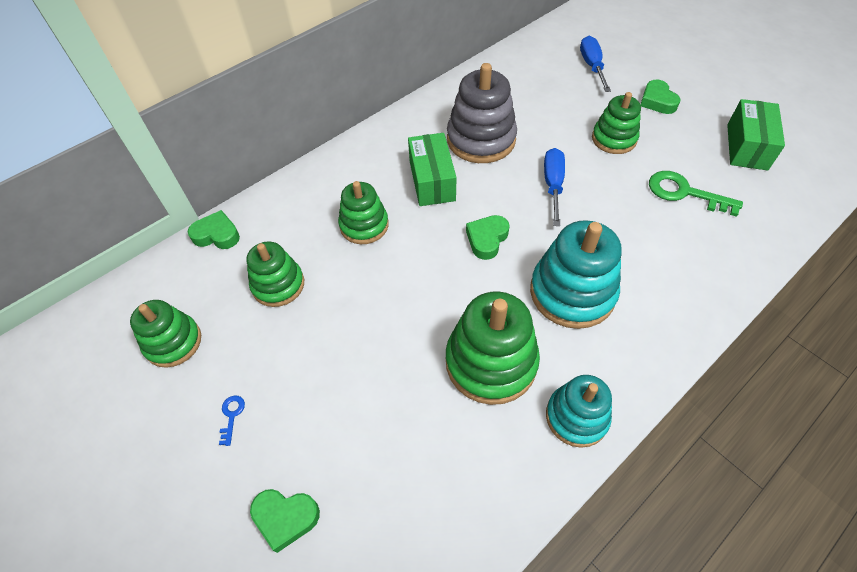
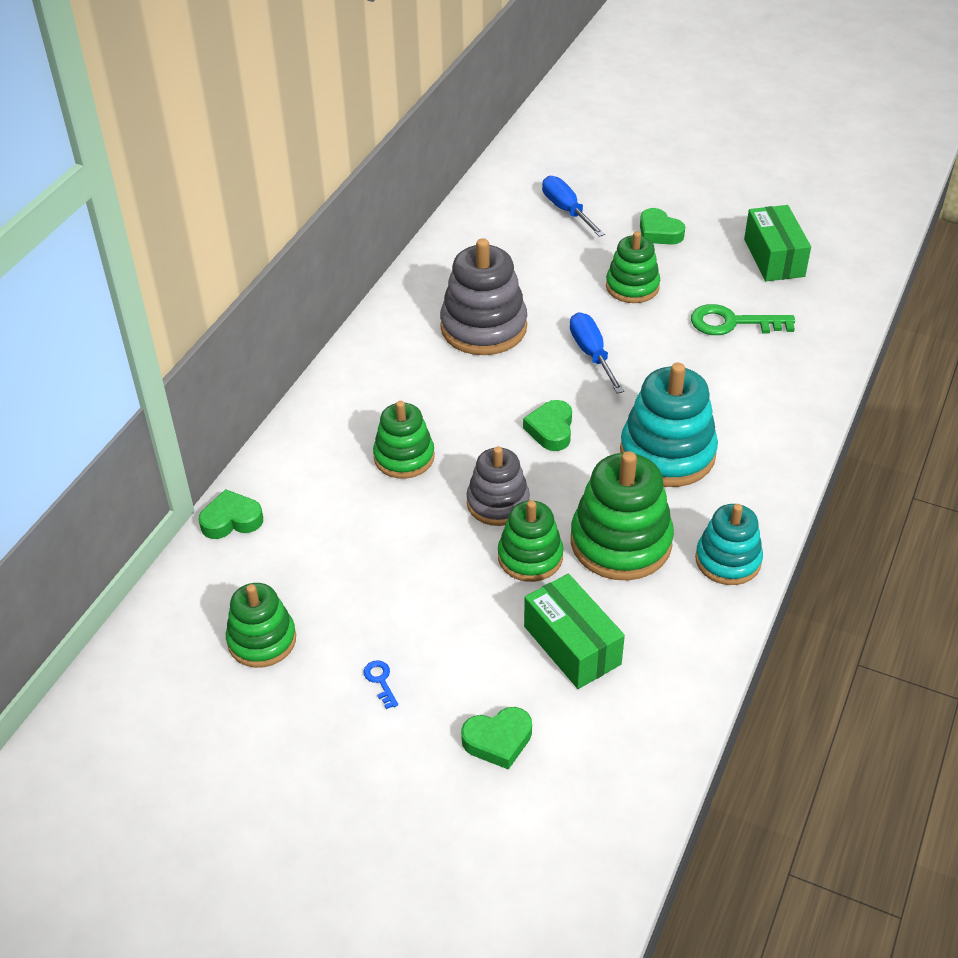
camera: 25 degrees left, 10 degrees down
(278, 285) = (344, 546): green stacking toy -> green stacking toy (530, 557)
(411, 289) = (498, 503): none -> grey stacking toy
(432, 181) = (453, 388): green box -> green box (572, 645)

